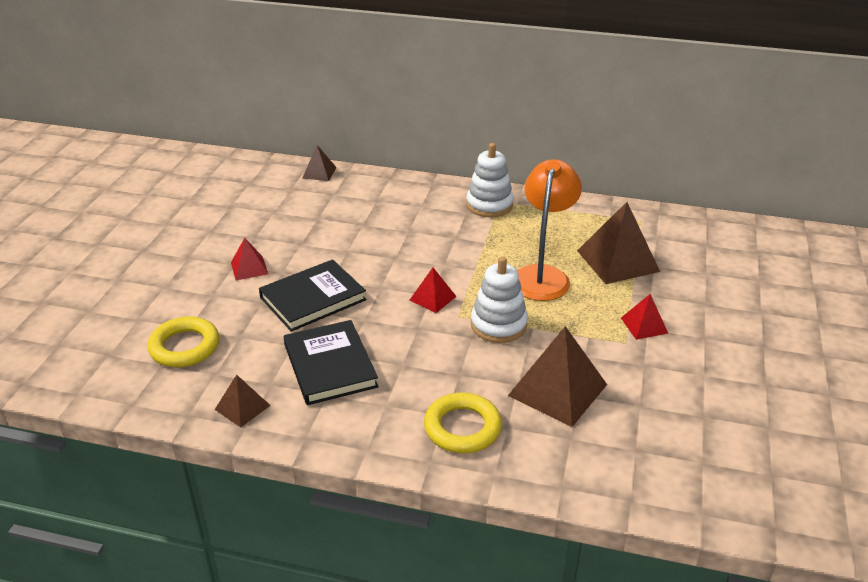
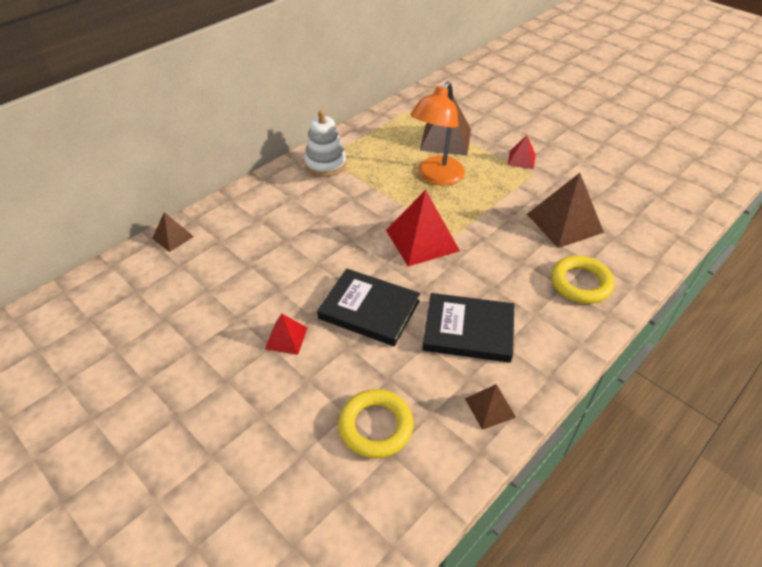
camera: 60 degrees left, 10 degrees up
(313, 299) = (369, 310): black book -> black book turned 60 degrees counterclockwise
(432, 298) = (422, 240): red pyramid -> red pyramid, size x1.90
(498, 325) = (478, 220): white stacking toy -> none
(542, 275) = (436, 177): orange lamp -> orange lamp turned 105 degrees counterclockwise

